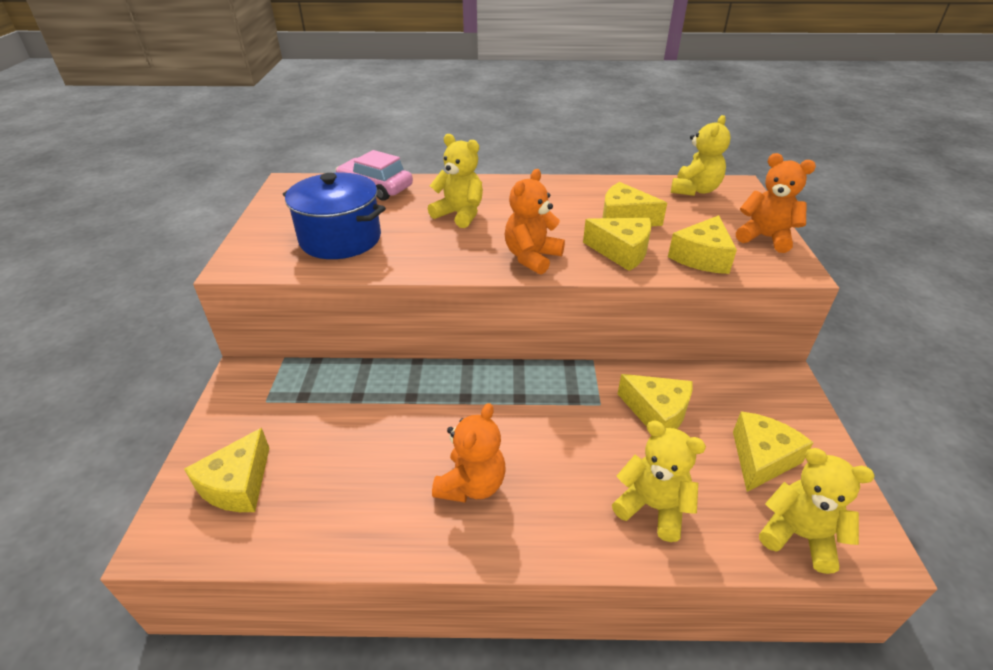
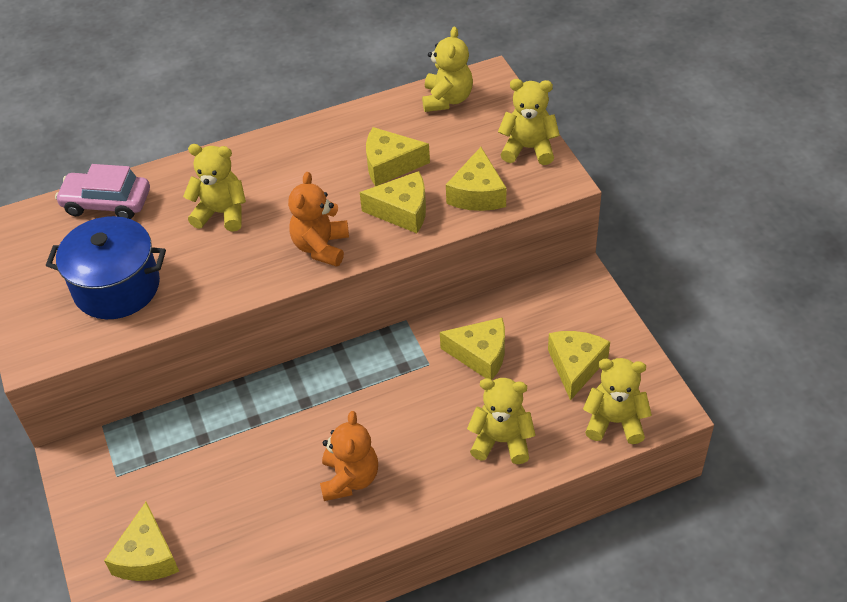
camera: 20 degrees left, 10 degrees up
(765, 238) = (528, 148): orange teddy bear -> yellow teddy bear

